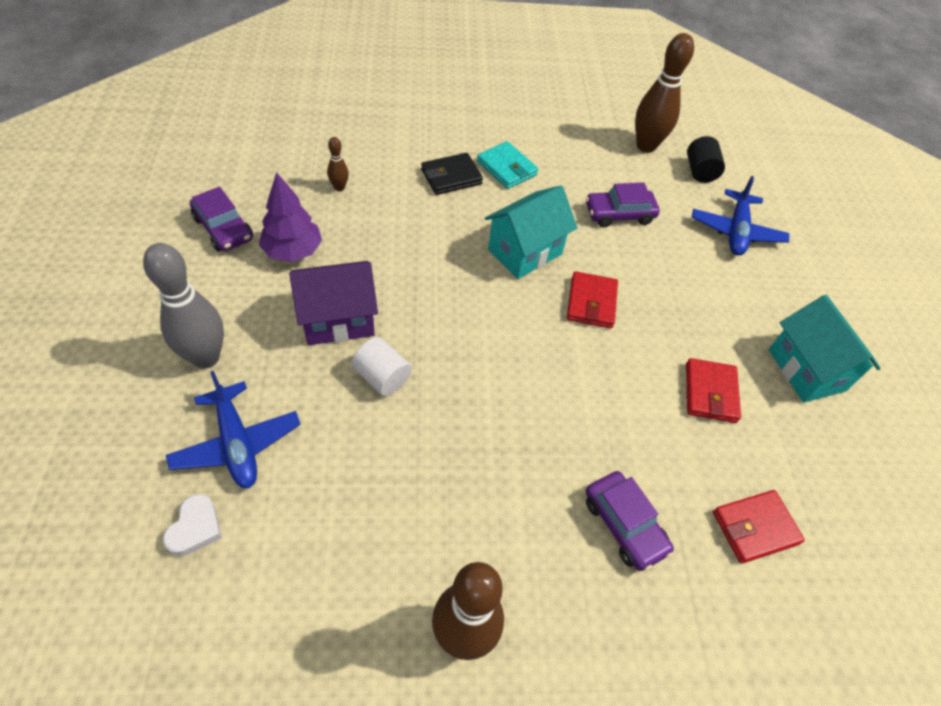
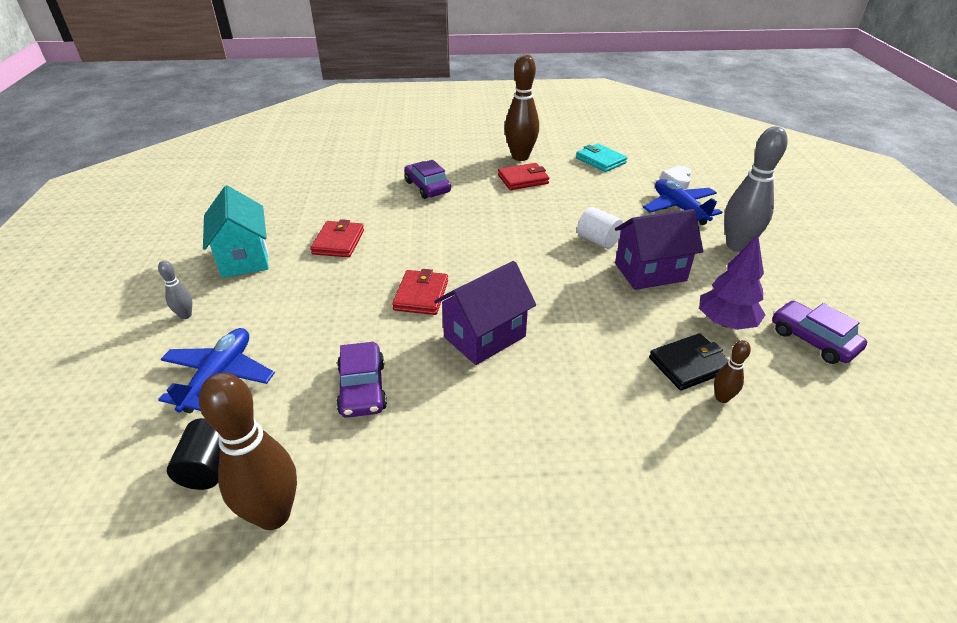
camera: 175 degrees left, 15 degrees down
(451, 177) = (584, 426): black wallet -> black wallet (689, 364)
(507, 168) = (508, 448): turquoise wallet -> turquoise wallet (600, 160)
(525, 252) = (484, 336): turquoise house -> purple house
(619, 214) = (362, 388): purple car -> purple car turned 90 degrees clockwise
(755, 528) = (345, 188): red wallet -> red wallet (523, 179)
(809, 292) = (185, 315): none -> grey bowling pin

